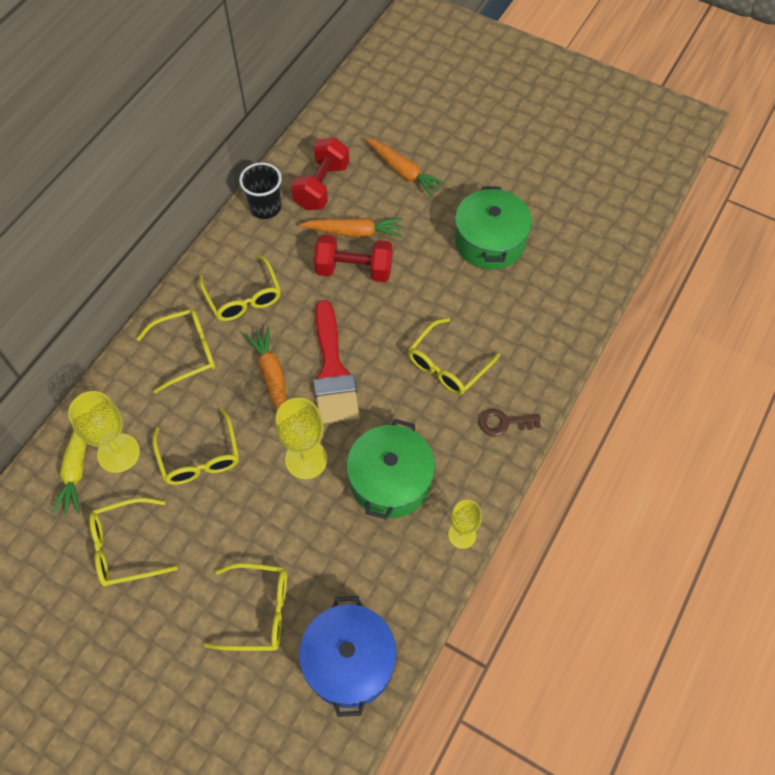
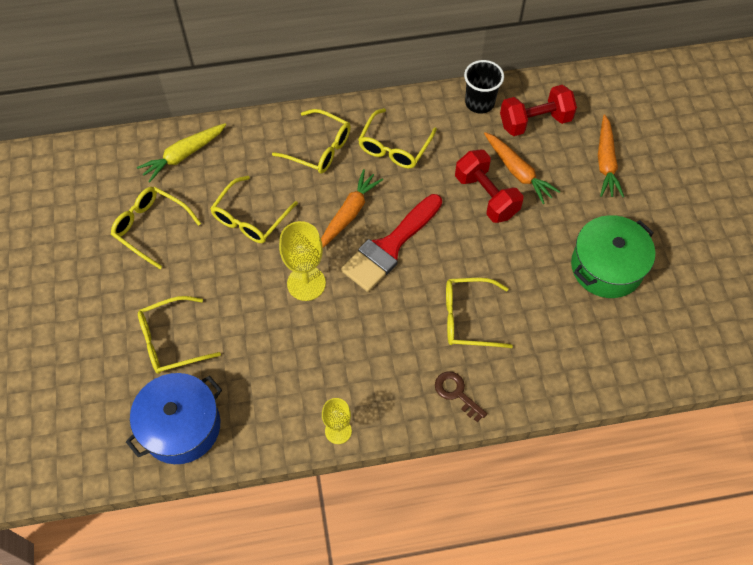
camera: 50 degrees right, 0 degrees up
(118, 453) = (212, 170): yellow goblet -> none
(258, 611) = (171, 341): yellow glasses -> yellow glasses turned 105 degrees clockwise
(390, 480) = (338, 350): green pot -> none

